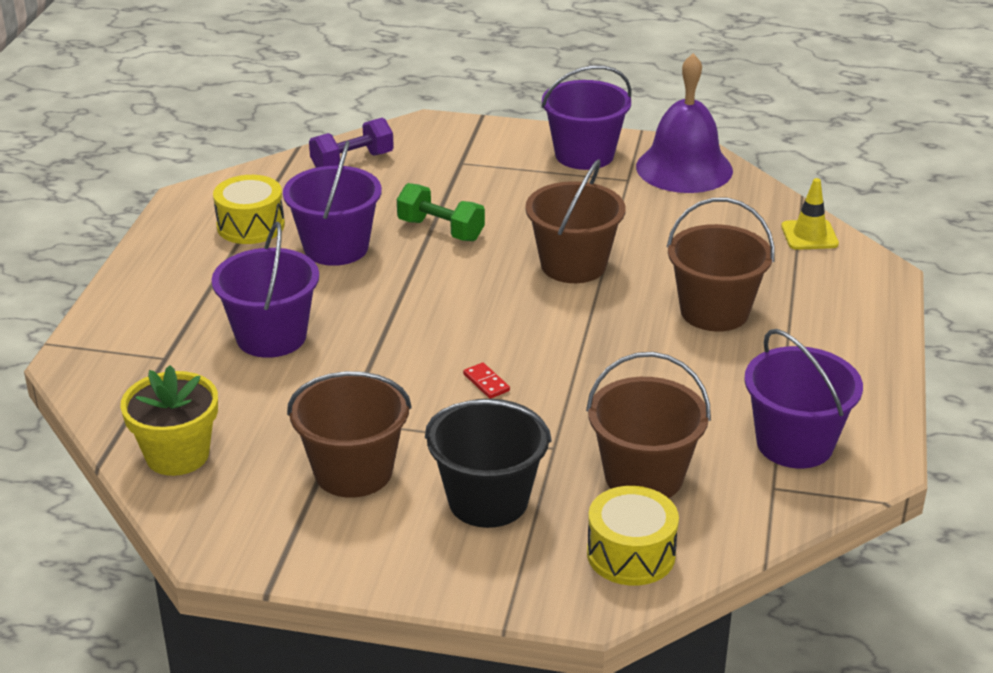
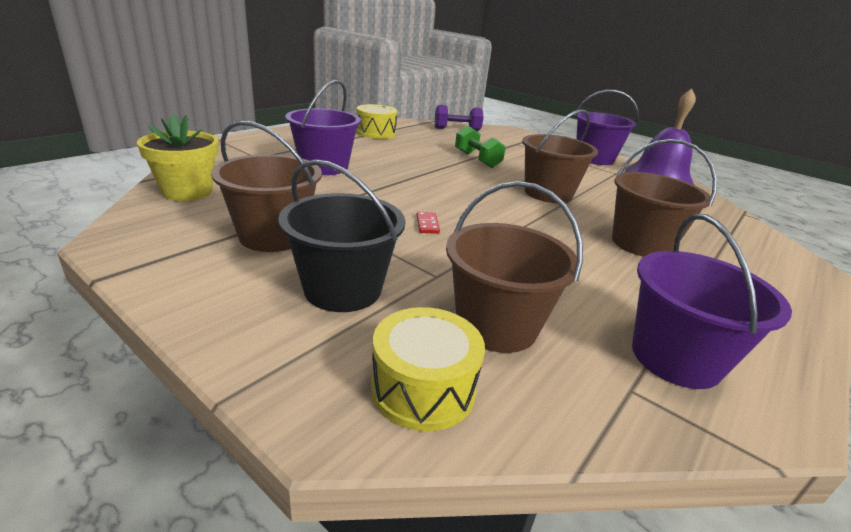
camera: 25 degrees right, 5 degrees down
(336, 248) = (409, 150): purple bucket -> none
(809, 235) = (745, 229): yellow traffic cone -> none

